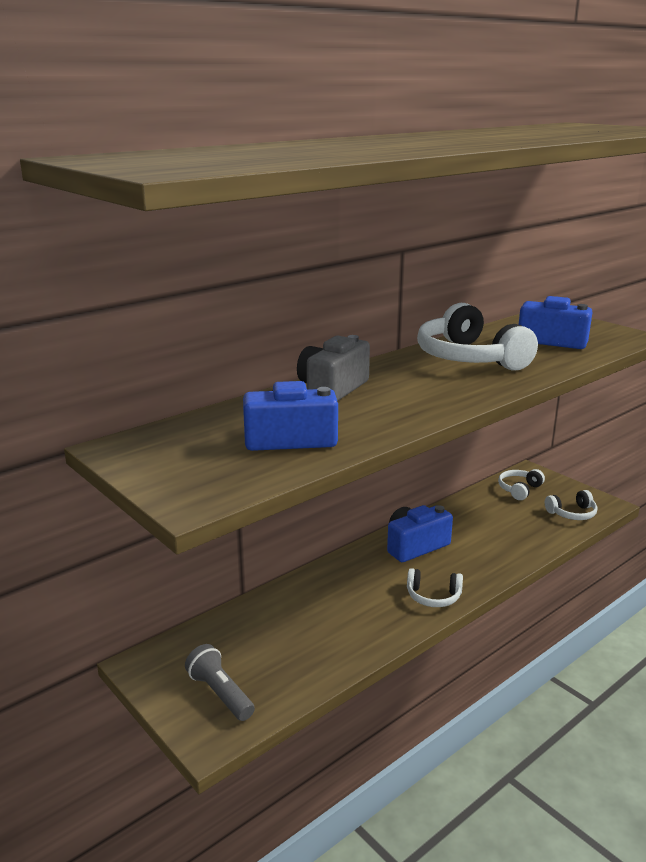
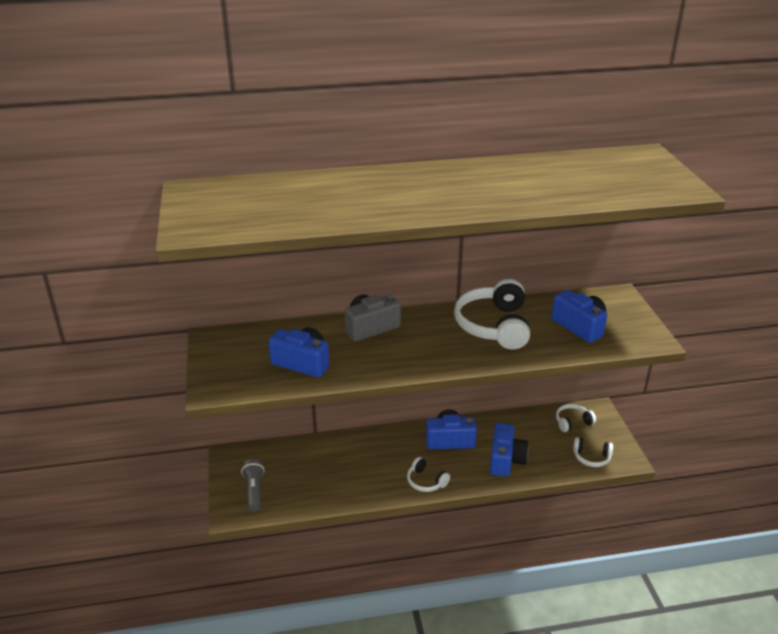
camera: 30 degrees right, 10 degrees up
(494, 544) = (505, 460): none -> blue camera

